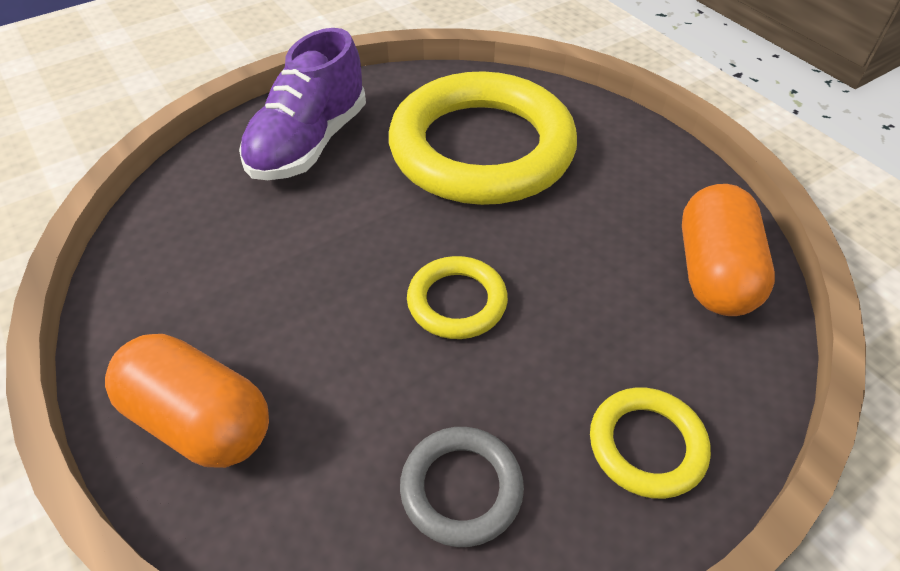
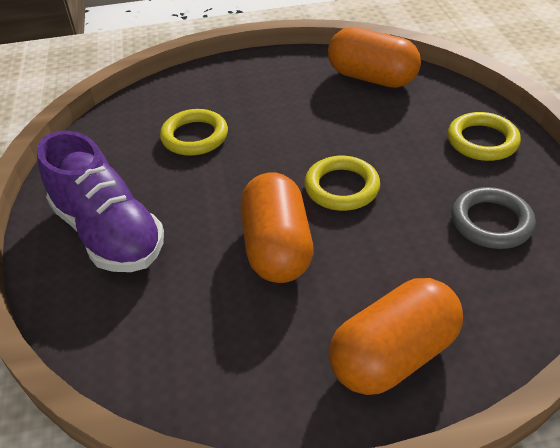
camera: 65 degrees left, 5 degrees down
(332, 272) = (277, 247): none -> orange capsule
(481, 148) = (194, 136): yellow ring -> yellow ring, size x0.44

